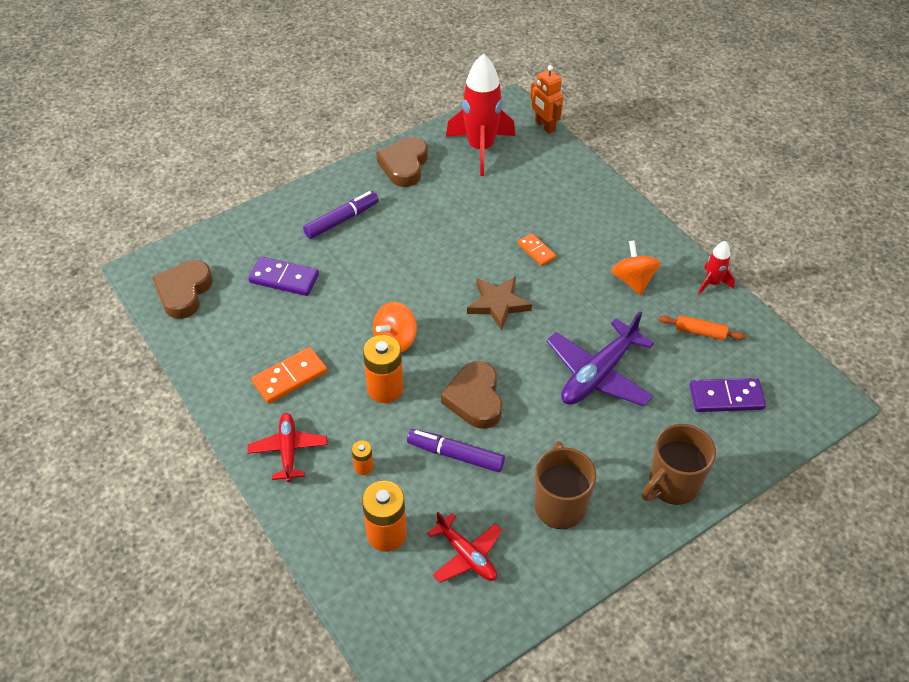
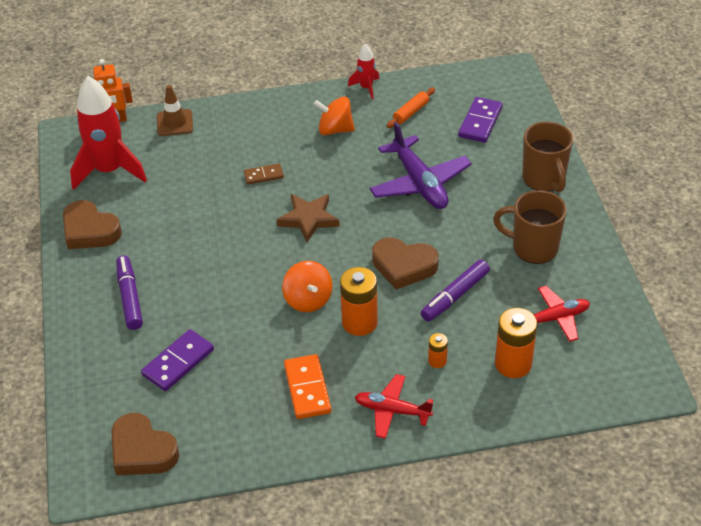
camera: 65 degrees left, 5 degrees down
(536, 251) = (263, 175): orange domino -> brown domino
(567, 165) = (174, 123): none -> brown traffic cone

